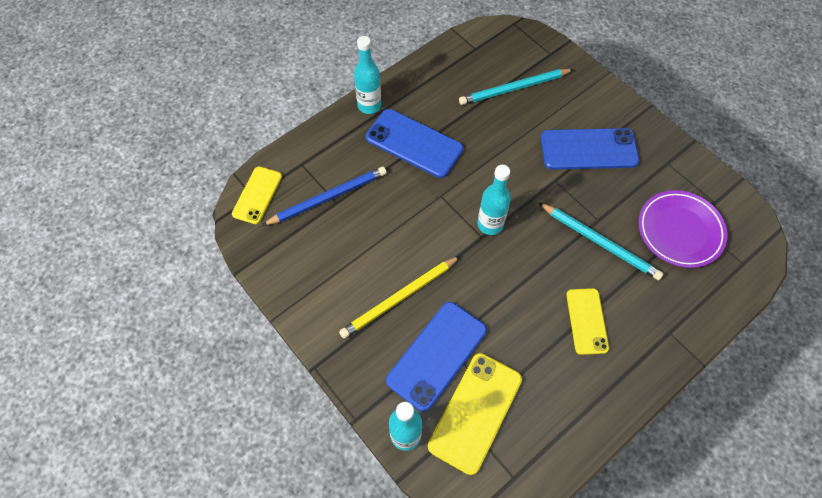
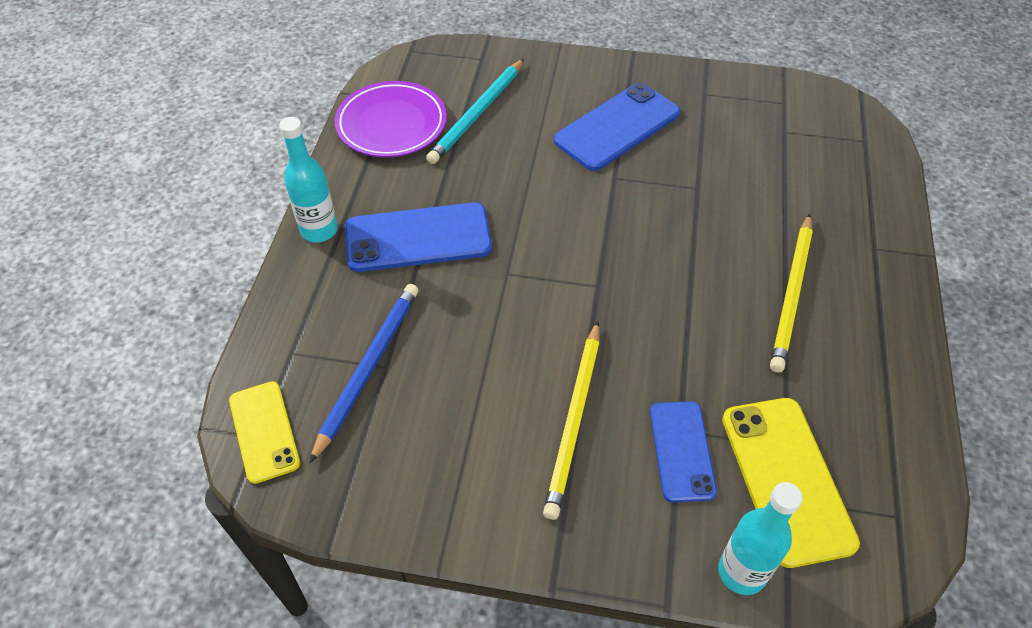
camera: 40 degrees left, 10 degrees down
(437, 355) = (681, 451): blue phone -> blue phone, size x0.64
(490, 224) = (593, 267): turquoise bottle -> none
(586, 321) = (792, 294): yellow phone -> yellow pencil
(600, 242) = (722, 208): turquoise pencil -> none
(679, 231) = (782, 148): purple plate -> purple plate (391, 124)

